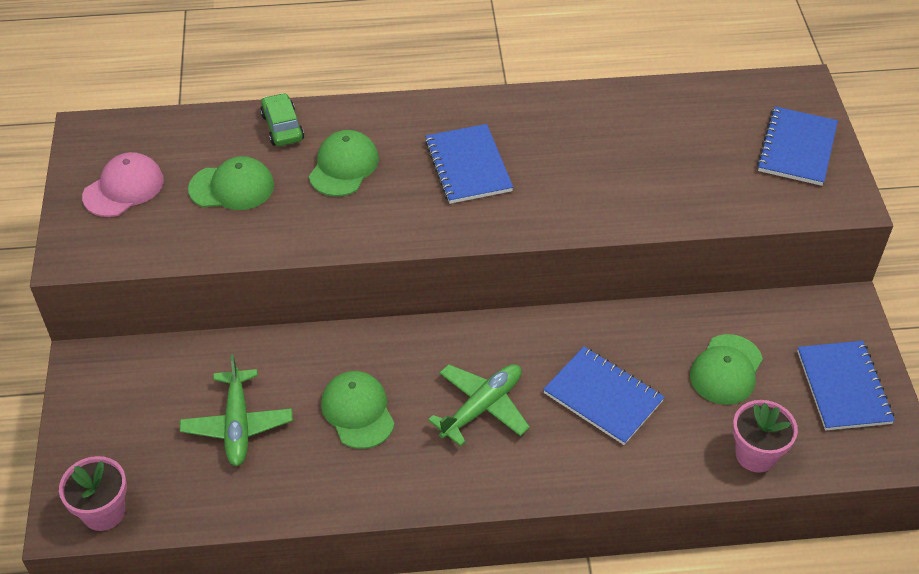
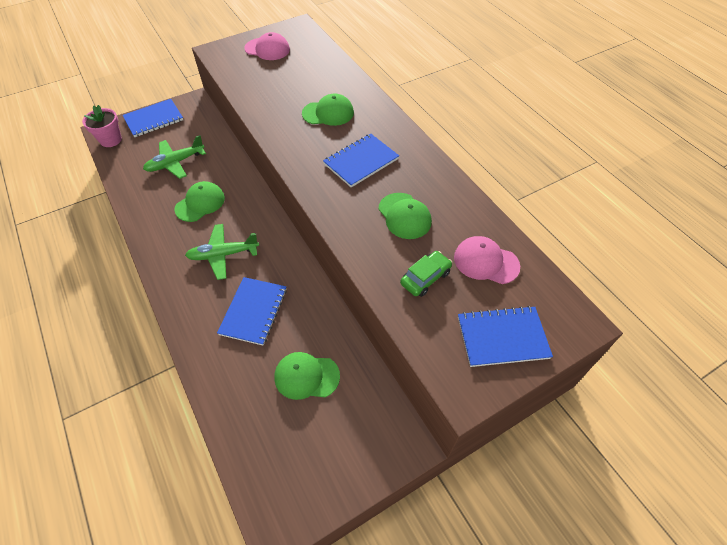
camera: 65 degrees right, 5 degrees up
(232, 187) = (288, 81): green cap -> green cap (404, 216)
(282, 127) = (344, 82): green car -> green car (425, 278)
(482, 407) = (223, 254): green plane -> green plane turned 150 degrees clockwise
(694, 120) = (486, 262): none -> pink cap
(756, 455) = (237, 418): pink flower pot -> none
(843, 387) = (324, 463): blue notebook -> blue notebook (154, 119)

